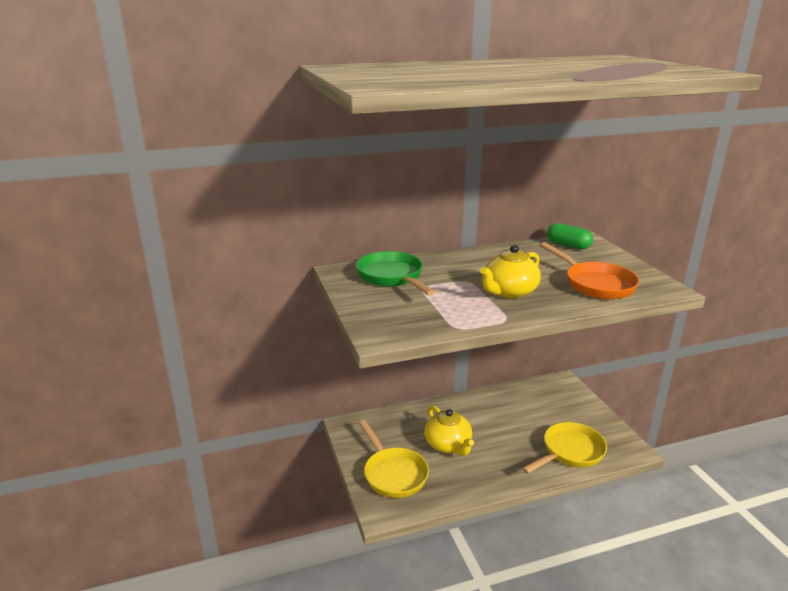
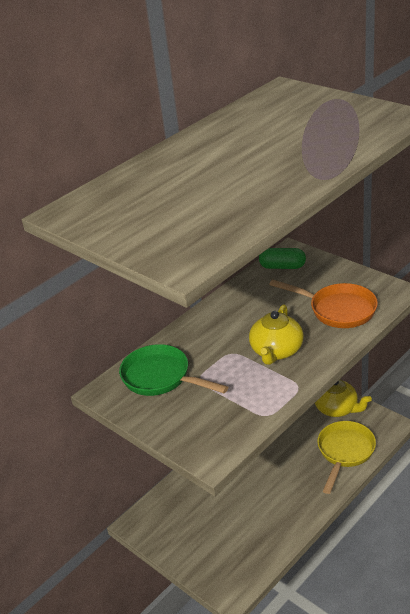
camera: 25 degrees left, 10 degrees up
(393, 473) = (215, 551): yellow pan -> none
(448, 445) = (242, 497): yellow teapot -> yellow teapot (337, 408)

